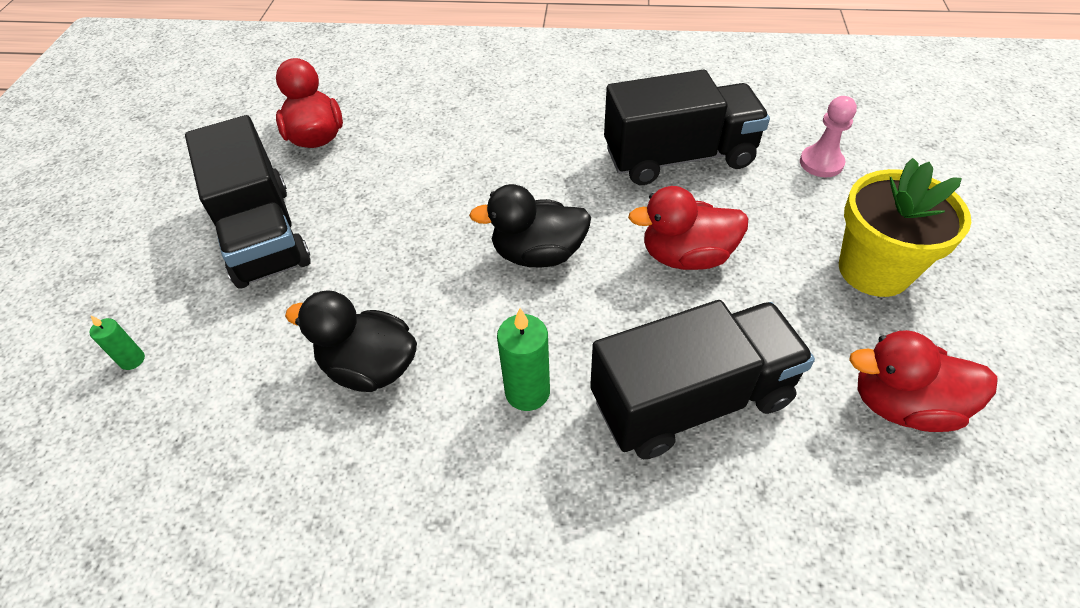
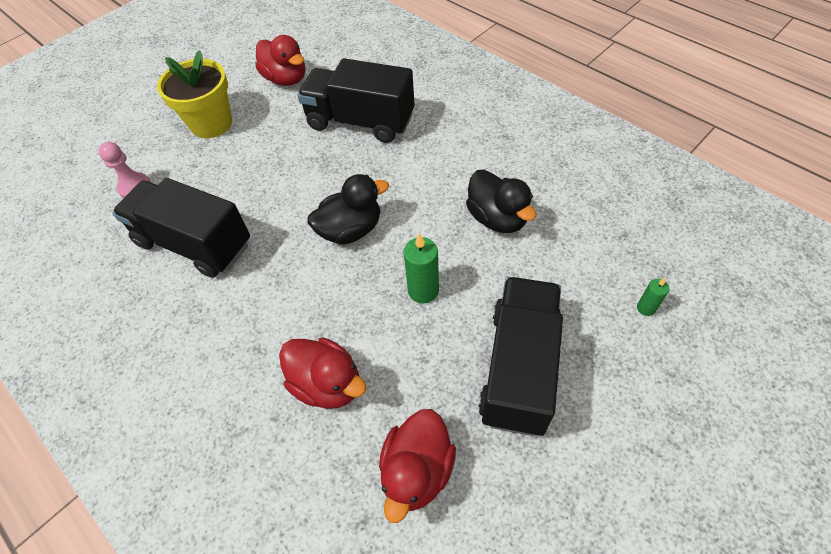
camera: 140 degrees left, 5 degrees up
(527, 392) = (427, 163): green candle -> green candle (423, 290)
(538, 254) = (351, 230): black duck -> black duck turned 60 degrees counterclockwise
(686, 256) = (279, 180): red duck -> red duck (327, 384)

